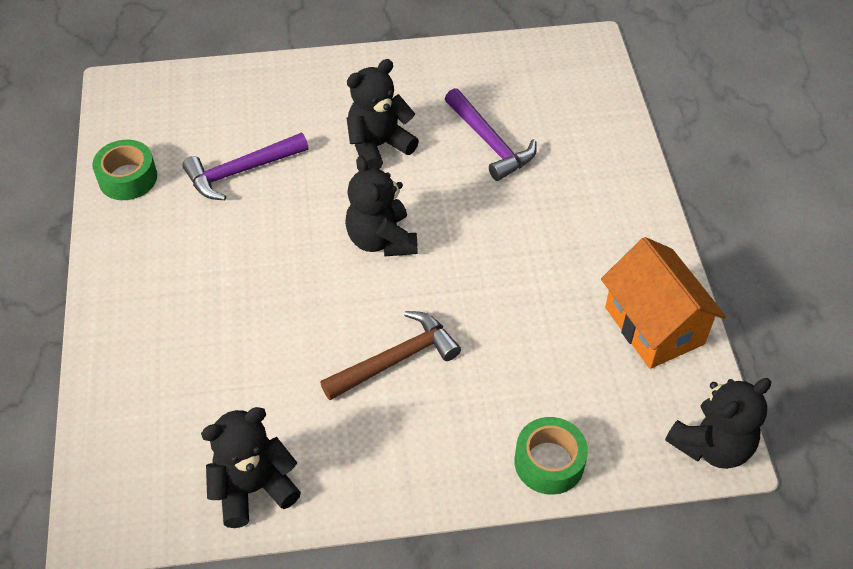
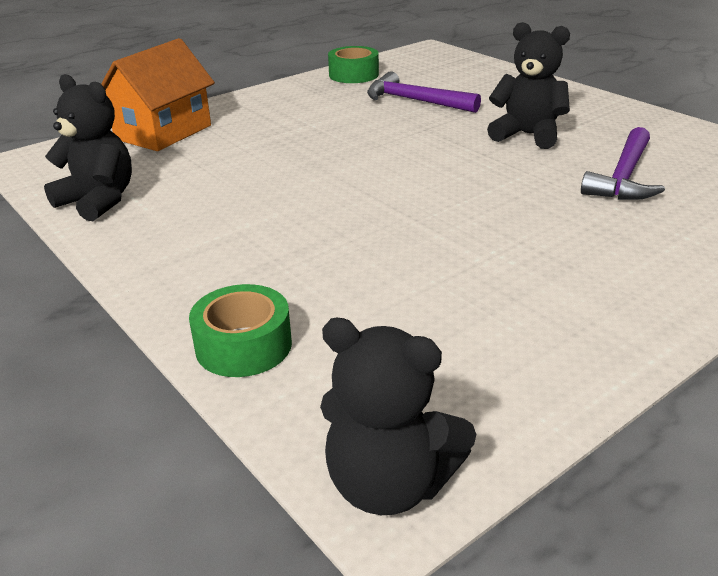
camera: 60 degrees right, 20 degrees down
(381, 240) = (425, 168): black teddy bear -> none
(396, 359) = (296, 216): brown hammer -> none
(654, 325) = (533, 359): orange house -> orange house (163, 132)

